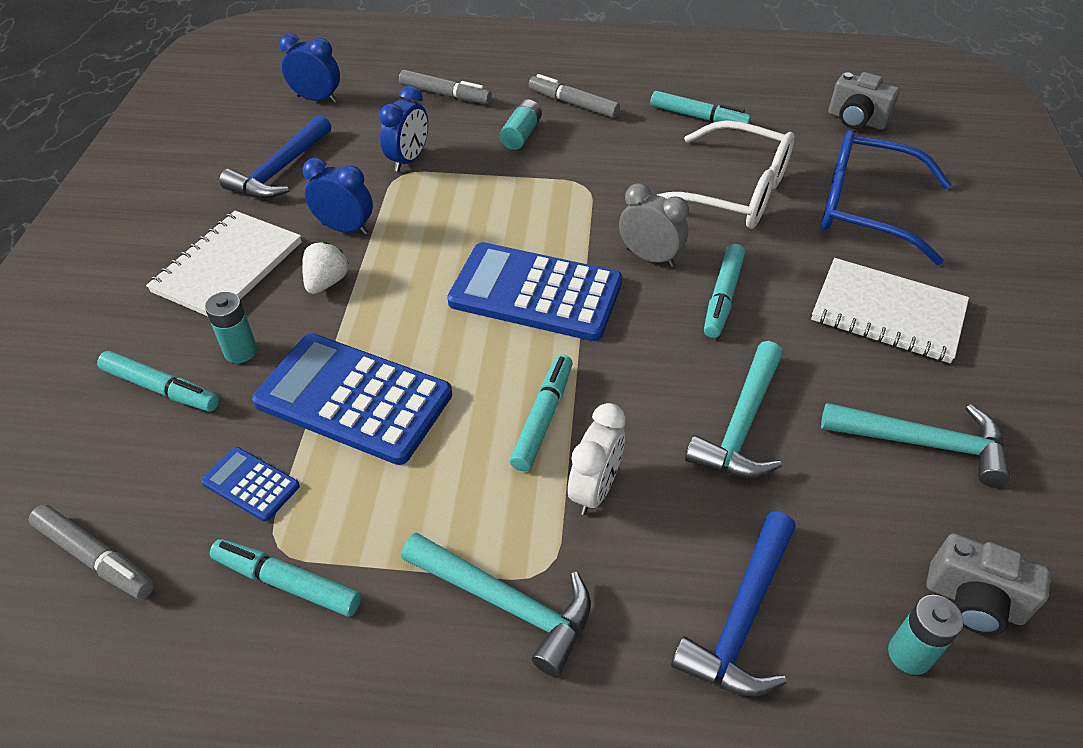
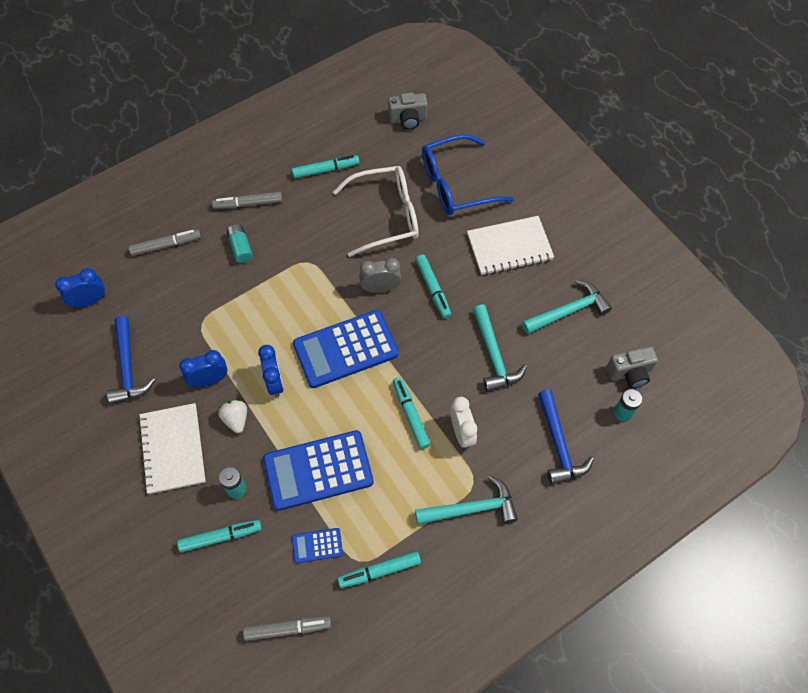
camera: 40 degrees left, 15 degrees up
(408, 160) = (195, 309): blue clock -> blue clock (275, 382)

